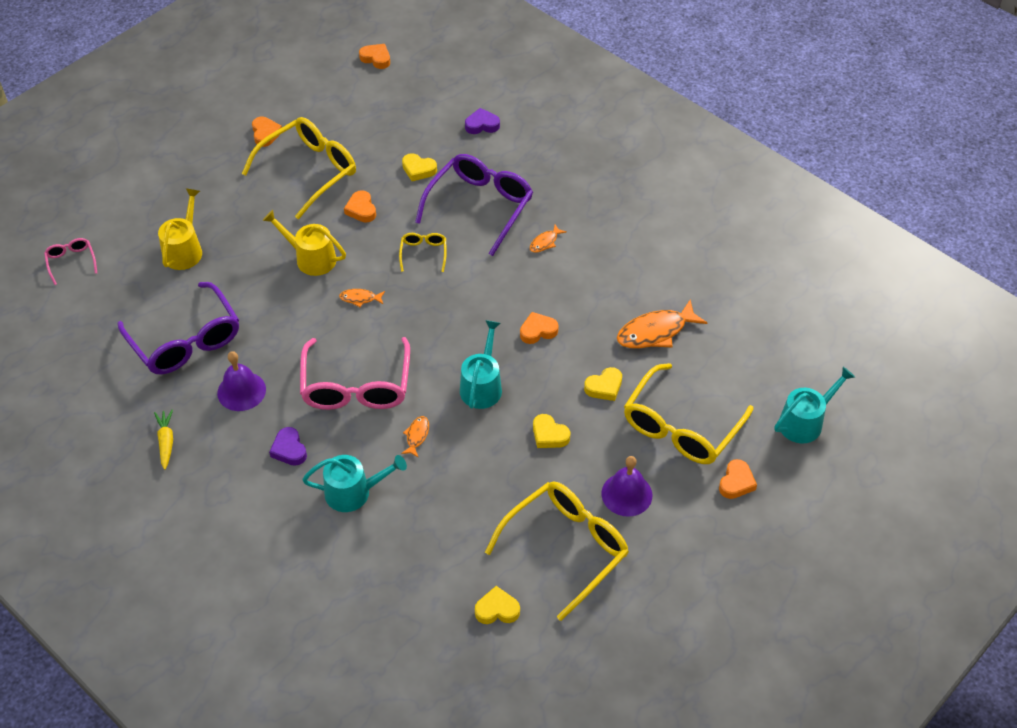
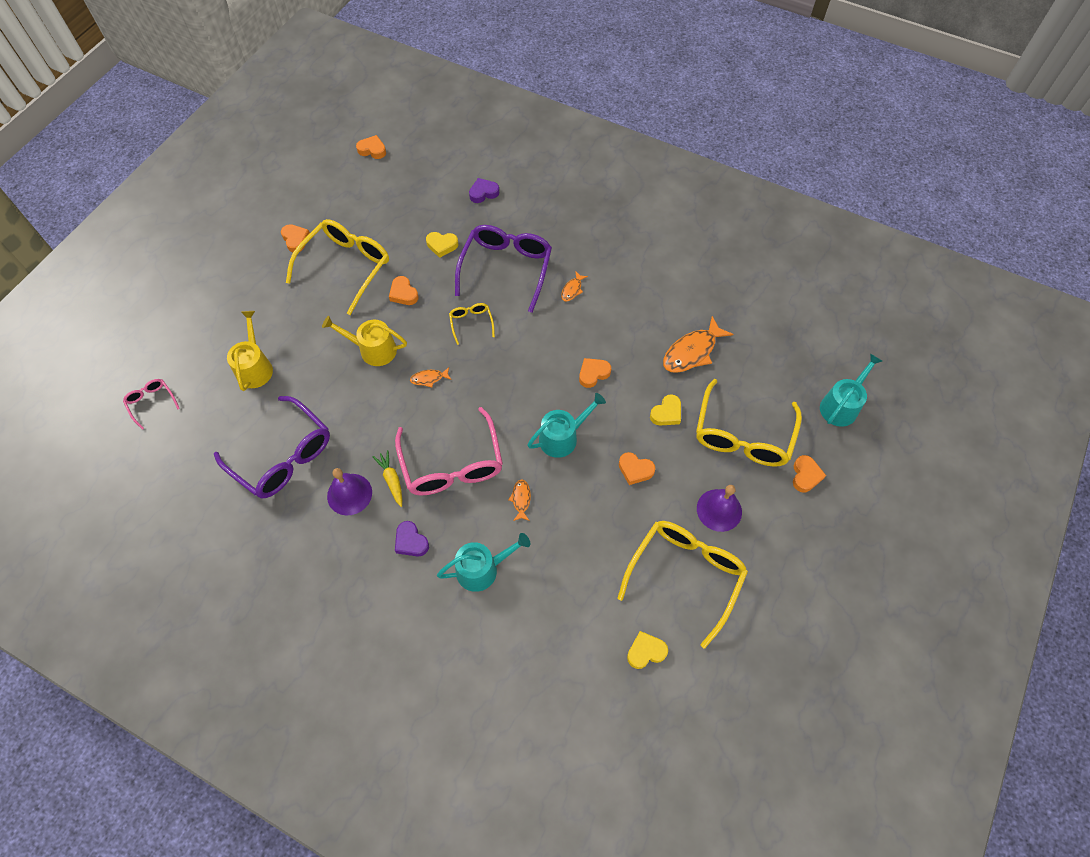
camera: 15 degrees left, 10 degrees up
(166, 442) = (294, 562): yellow carrot -> yellow carrot (392, 480)
(482, 386) = (562, 437): turquoise watering can -> turquoise watering can turned 60 degrees clockwise
(549, 435) = (635, 470): yellow heart -> orange heart

